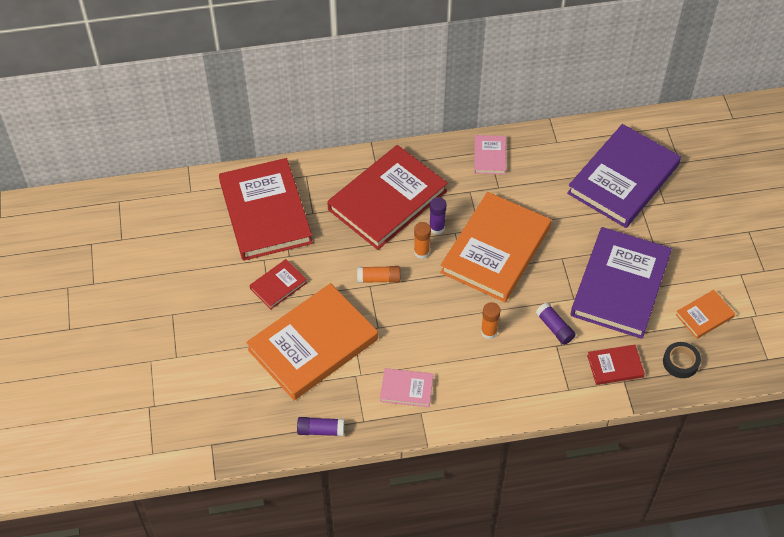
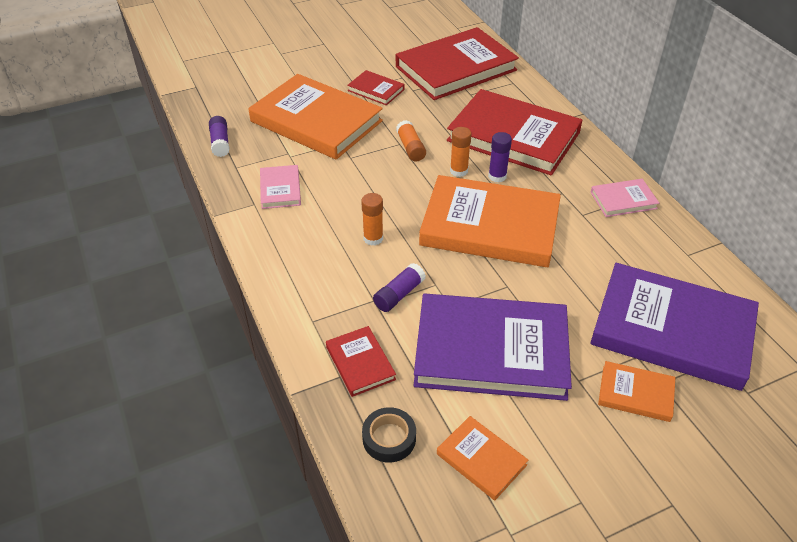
camera: 75 degrees right, 10 degrees down
(670, 219) = (635, 394): none -> orange book

